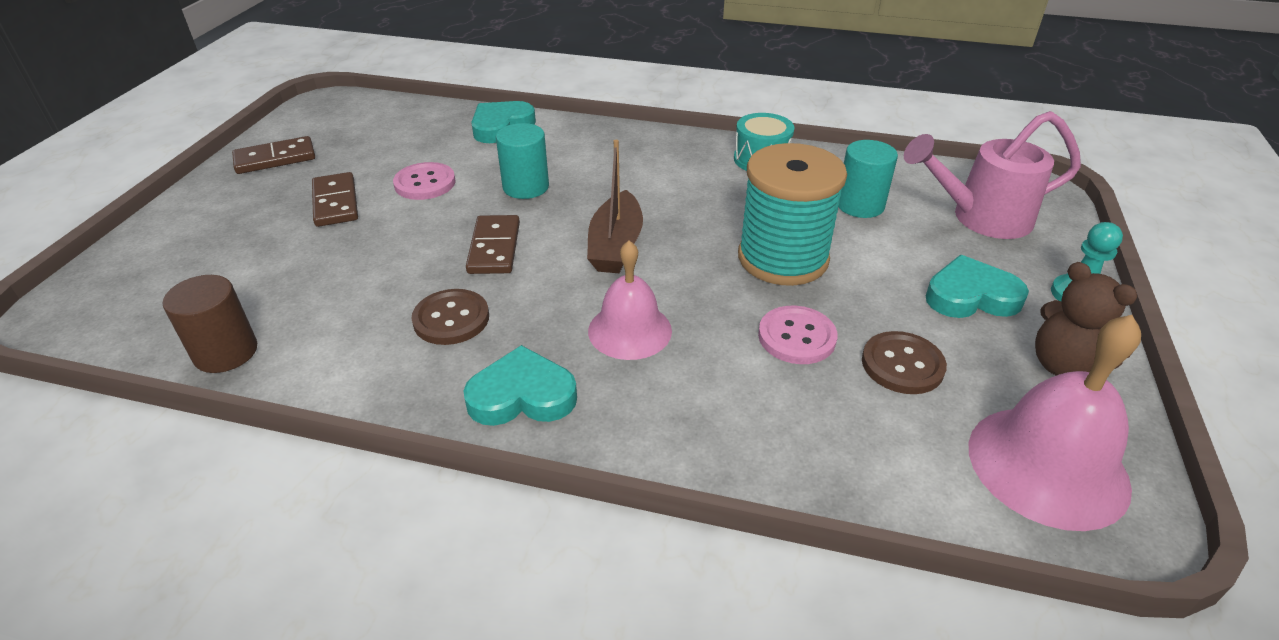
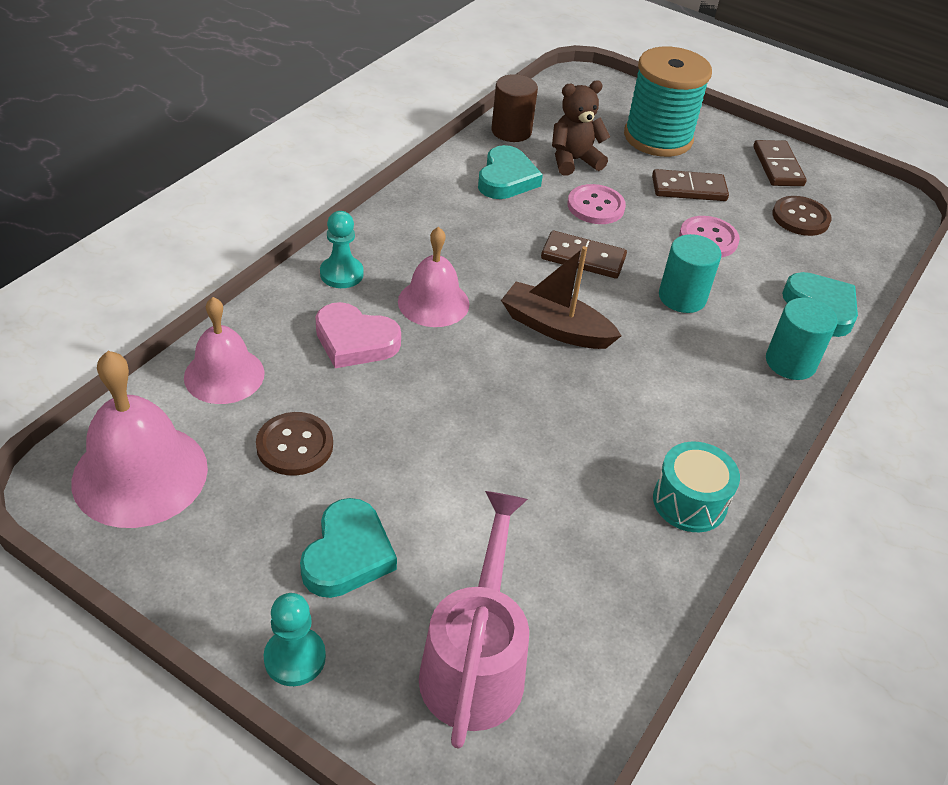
camera: 105 degrees right, 5 degrees up
(451, 319) = (497, 220): brown button -> brown button (800, 218)
(522, 395) = (395, 235): turquoise heart -> turquoise heart (506, 179)
(626, 420) = (341, 274): none -> turquoise pawn
(731, 370) = (355, 341): none -> pink heart
(783, 258) = (482, 434): turquoise spool -> turquoise spool (658, 138)
(796, 337) = (368, 394): pink button -> pink button (595, 206)
(860, 205) = (552, 549): turquoise cylinder -> turquoise cylinder (790, 362)
(866, 458) = (224, 375): none -> pink bell
(1063, 365) = (218, 564): brown teddy bear -> brown teddy bear (573, 161)

